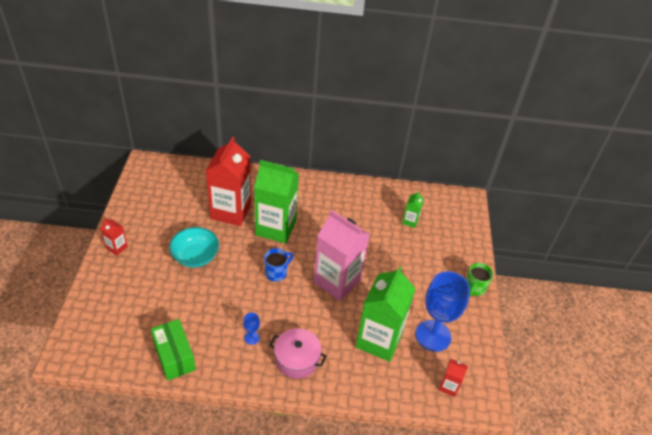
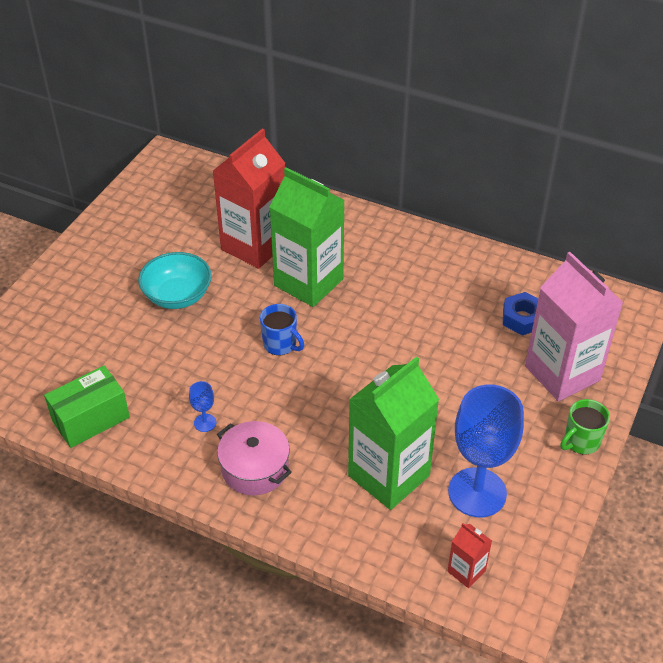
camera: 25 degrees right, 0 degrees up
(117, 247) = (79, 260): red carton -> none
(174, 356) = (91, 419): green box -> green box turned 60 degrees clockwise
(276, 273) = (280, 344): blue mug -> blue mug turned 60 degrees clockwise
(337, 281) = (364, 377): pink carton -> pink carton (562, 373)
(410, 221) = (522, 318): green carton -> blue nut

